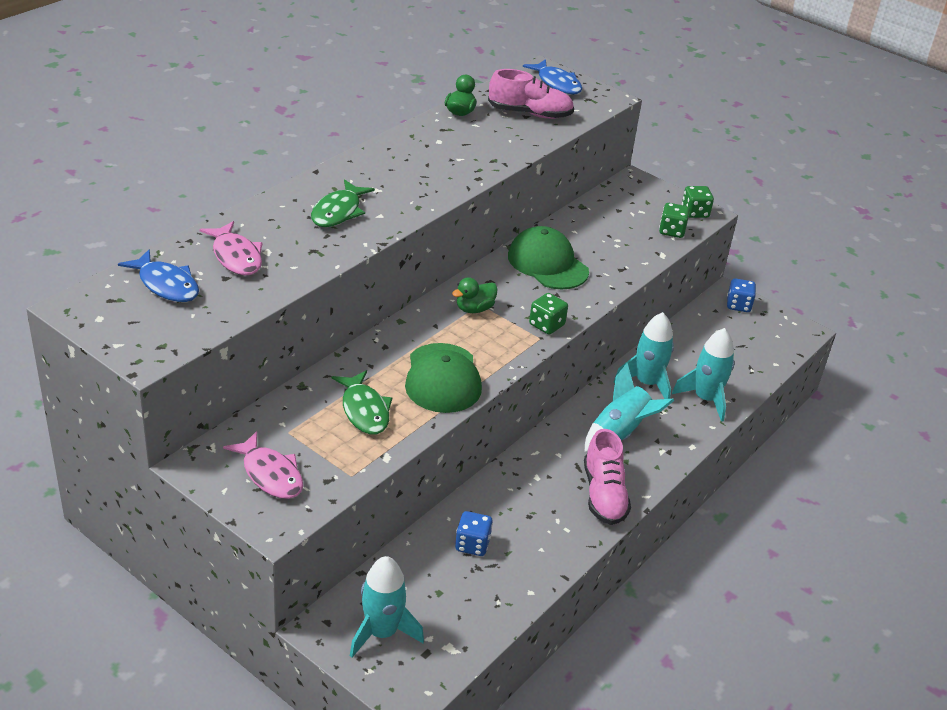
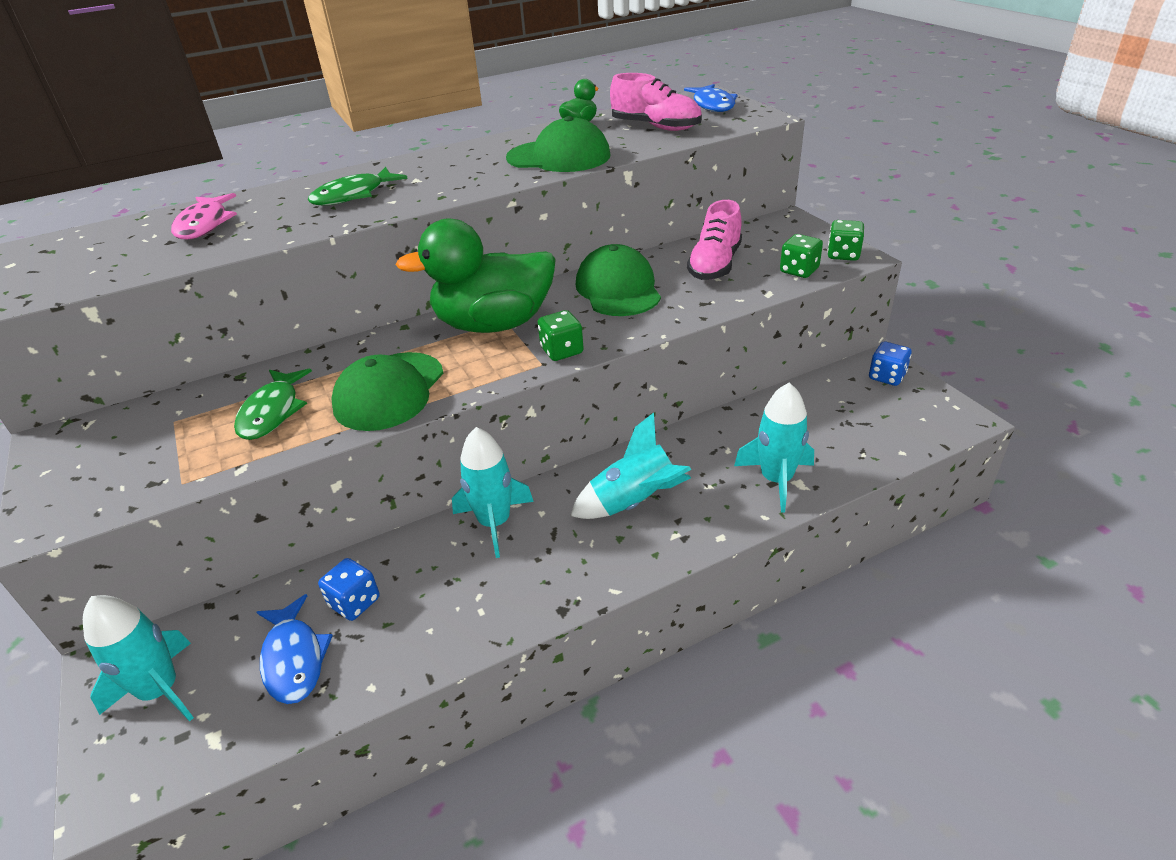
camera: 30 degrees right, 0 degrees up
(166, 285) = (108, 242): blue fish -> blue fish (294, 658)
(270, 474) = (105, 464): pink fish -> none
(474, 309) = (494, 324): green duck -> green duck, size x2.37
(477, 154) = (559, 157): none -> green cap
(604, 494) = (560, 576): pink shoe -> pink shoe (715, 265)
(647, 383) = (709, 448): turquoise rocket -> turquoise rocket (494, 523)

